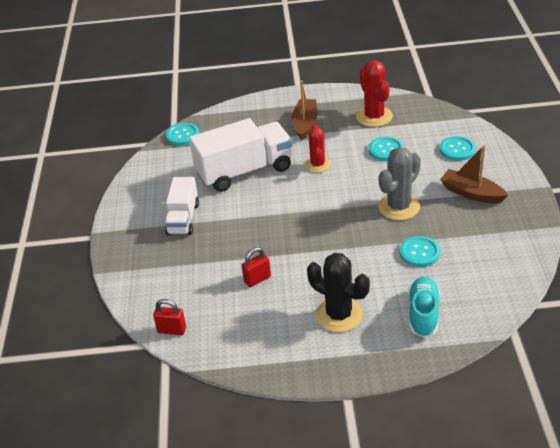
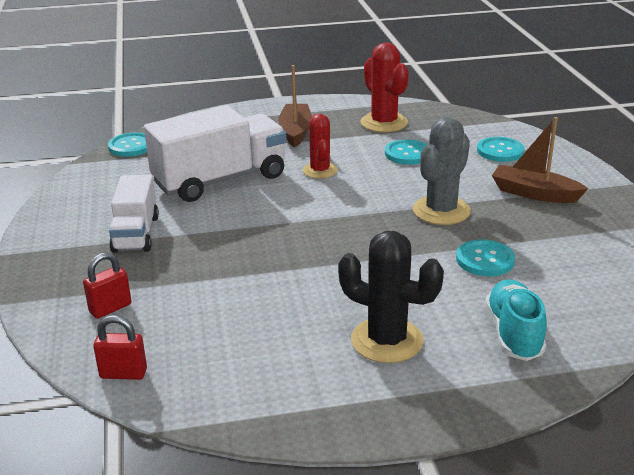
camera: 10 degrees left, 10 degrees down
(257, 279) = (254, 301): red padlock -> red padlock (110, 308)

